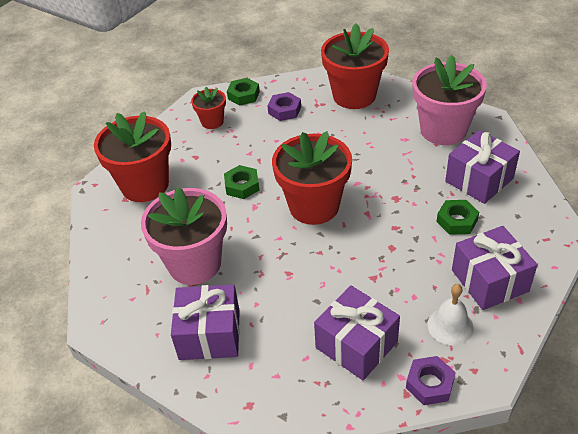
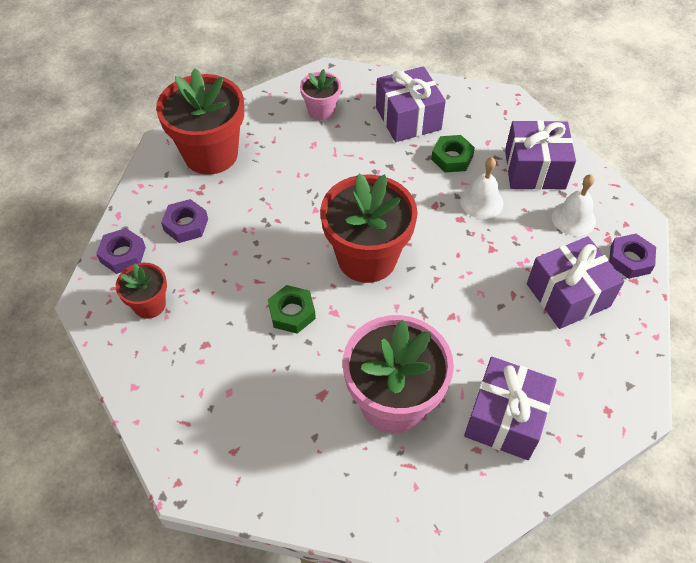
camera: 70 degrees left, 10 degrees up
(145, 185) = (222, 418): red flower pot -> none
(243, 95) = (123, 254): green nut -> purple nut
(421, 255) = (481, 202): none -> white bell
(443, 130) = (321, 111): pink flower pot -> pink flower pot, size x0.51

